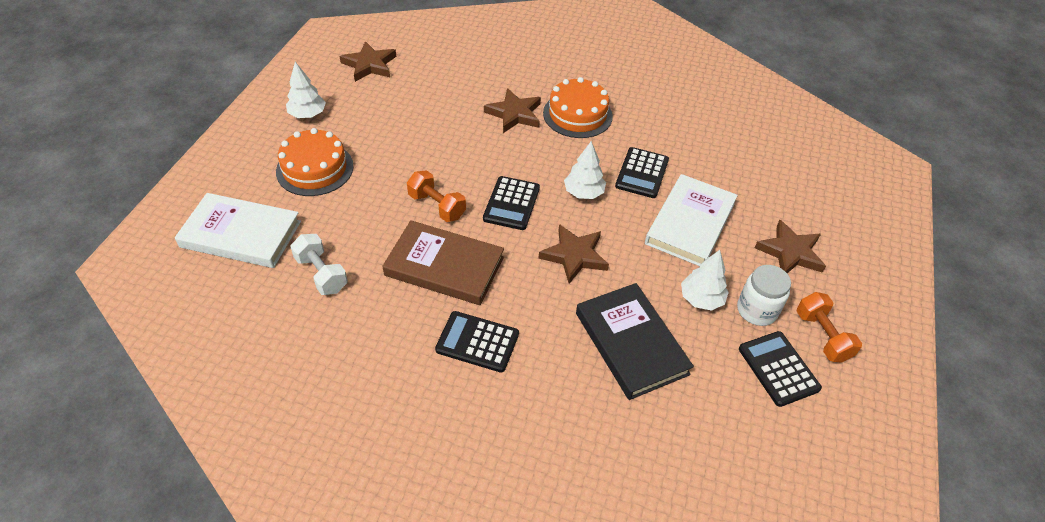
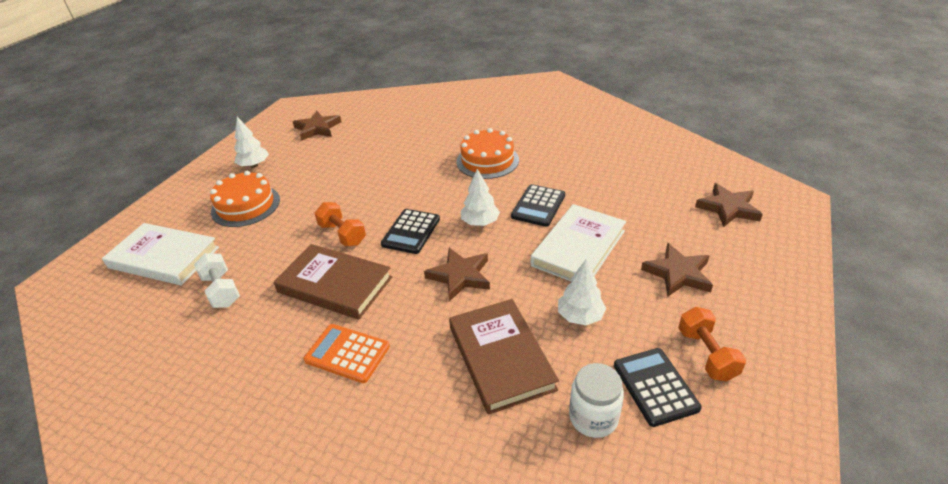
camera: 10 degrees right, 10 degrees down
(477, 342) = (347, 353): black calculator -> orange calculator
(514, 114) = (431, 161): brown star -> brown star (728, 208)
(631, 343) = (501, 357): black book -> brown book
(756, 310) = (637, 328): white jar -> white jar (593, 417)

